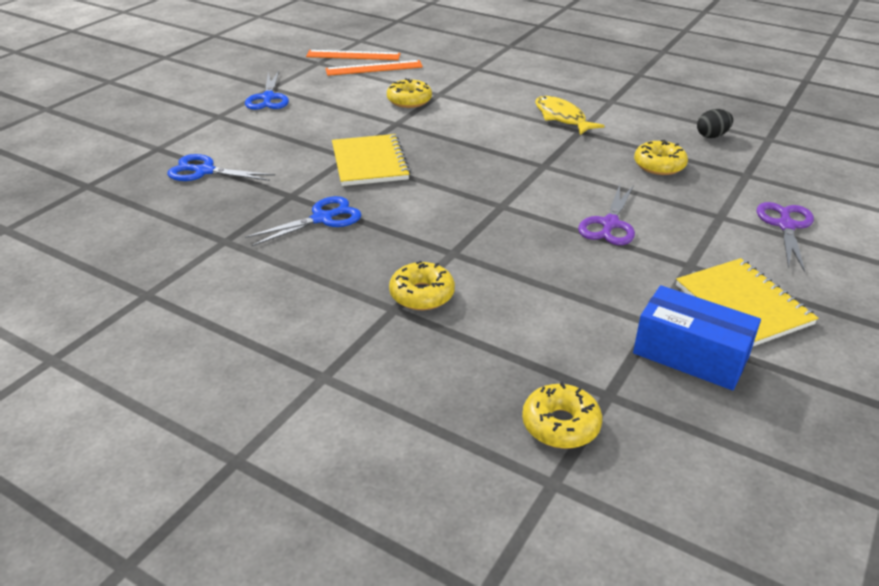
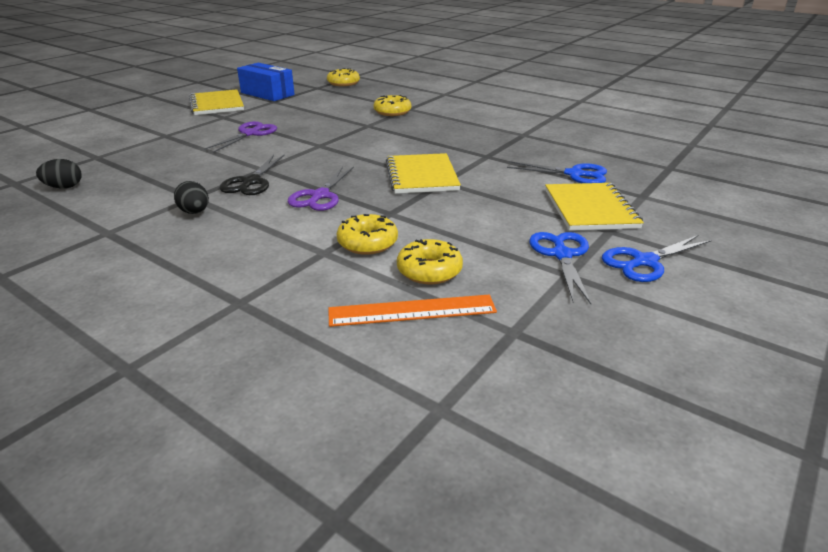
camera: 175 degrees left, 5 degrees down
(219, 133) = (590, 209): none -> yellow notebook
(322, 219) = (457, 142): blue scissors -> blue scissors (644, 262)
(353, 55) = (451, 350): orange ruler -> none
(540, 148) = (251, 182): none -> black scissors
(562, 118) = (195, 212): yellow fish -> black egg
(659, 165) = (159, 165): yellow donut -> yellow donut (429, 270)
(786, 226) = (129, 129): purple scissors -> purple scissors (320, 196)

